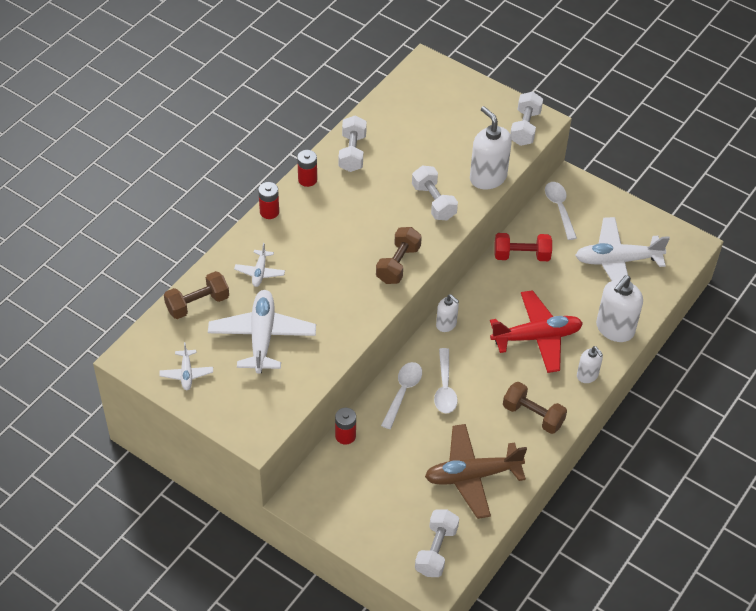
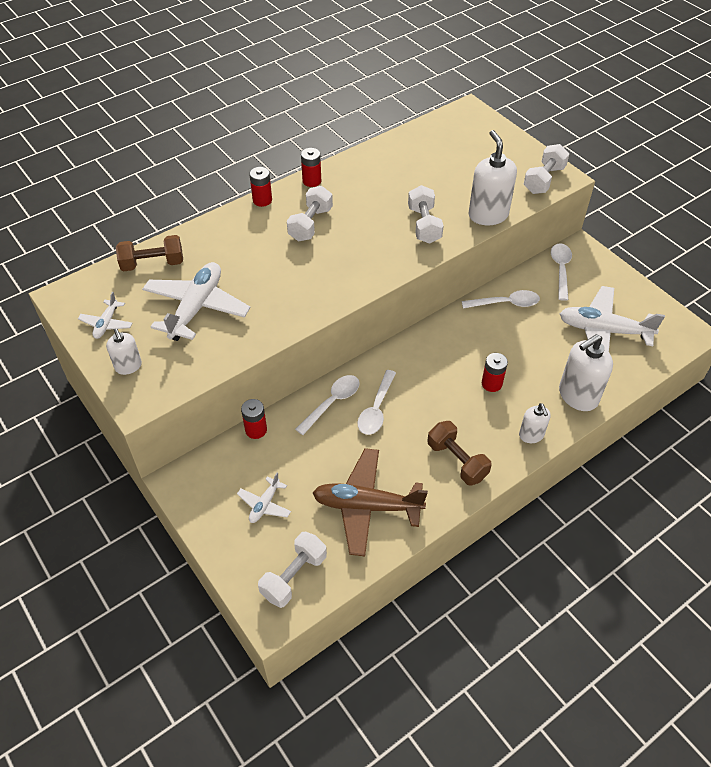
camera: 20 degrees right, 0 degrees up
(260, 272) = (225, 249): white plane -> white plane (264, 504)
(352, 153) = (365, 167): white dumbbell -> white dumbbell (310, 224)
(398, 264) = (363, 272): brown dumbbell -> none
(446, 324) = (404, 349): white soap dispenser -> white soap dispenser (128, 366)
(521, 255) = (506, 303): red dumbbell -> white spoon
(537, 337) = (491, 384): red plane -> red battery

